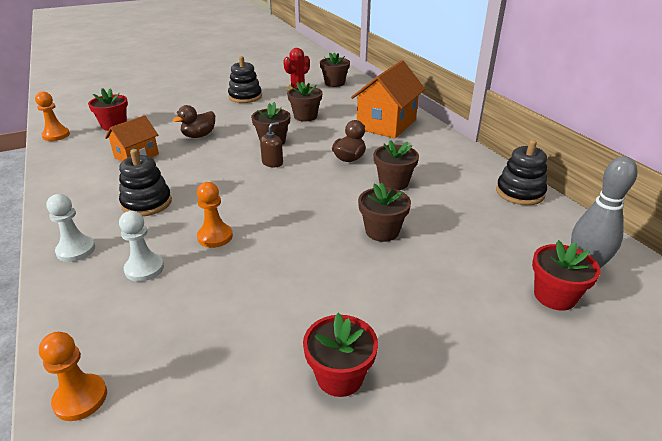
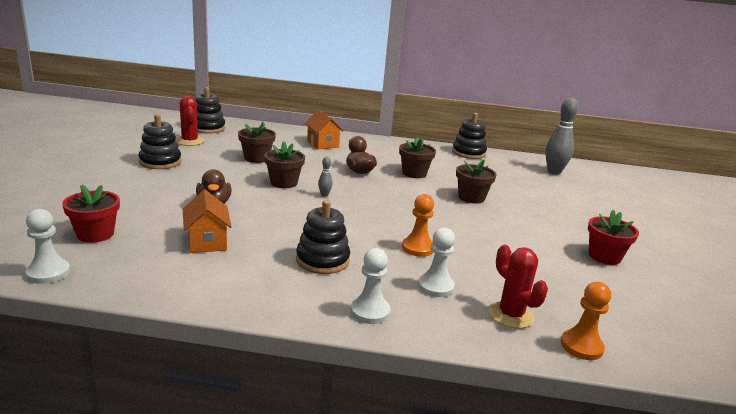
camera: 60 degrees left, 10 degrees down
(56, 135) = (48, 273): orange pawn -> white pawn
(119, 329) = (511, 315): none -> red cactus
(272, 163) = (324, 195): brown soap dispenser -> grey bowling pin
(334, 83) = (208, 128): brown flower pot -> black stacking toy
(386, 124) = (322, 144): orange house -> orange house, size x0.58
(554, 296) = (571, 187): red flower pot -> none

